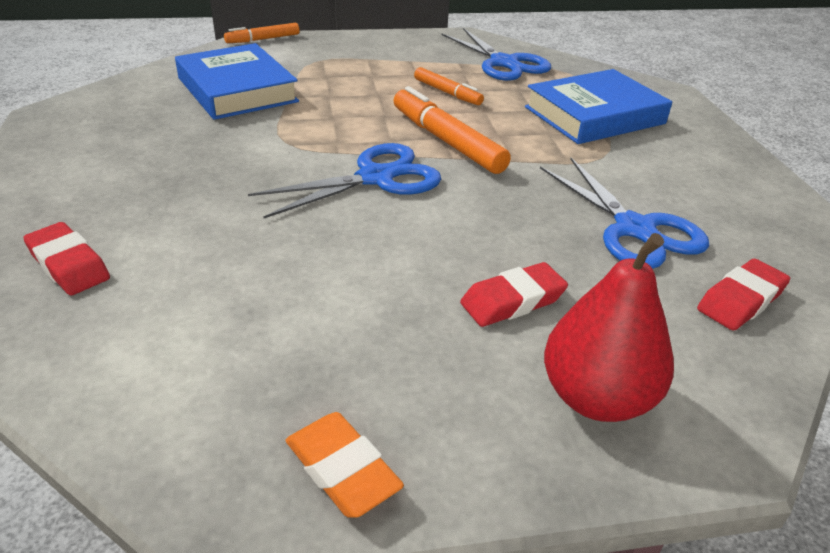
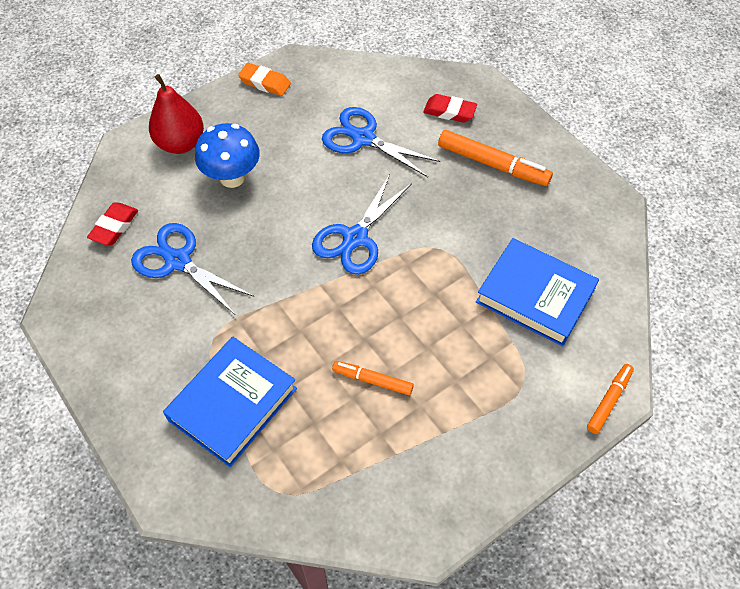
camera: 155 degrees right, 20 degrees up
(447, 141) = (334, 303): orange marker -> orange marker (492, 164)
(504, 63) = (352, 478): blue scissors -> blue scissors (363, 138)
(512, 301) = (232, 177): red eraser -> blue mushroom

